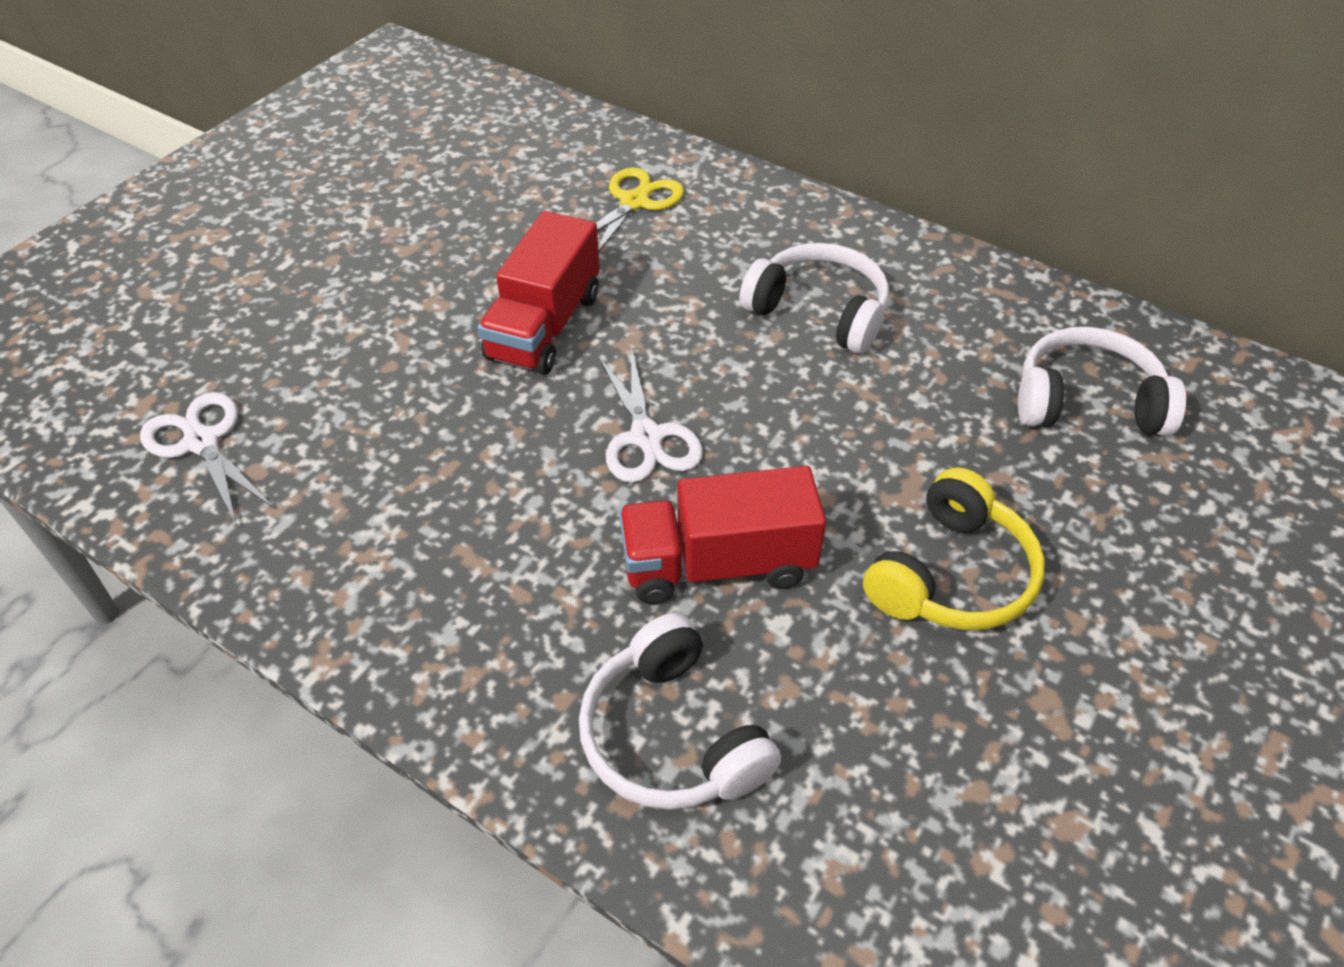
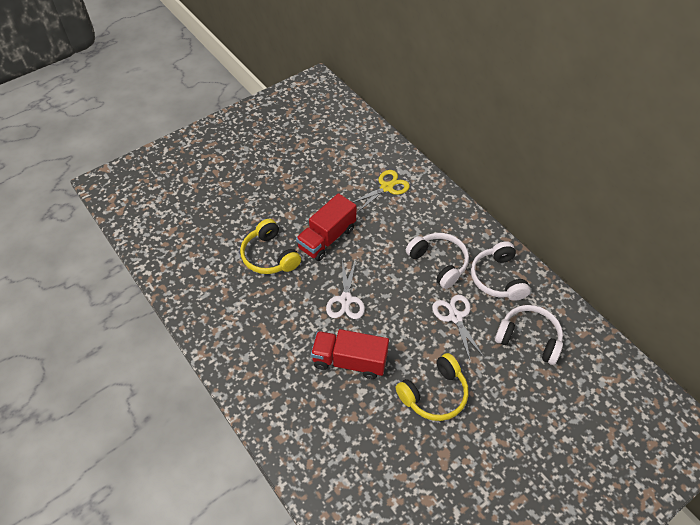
camera: 20 degrees right, 5 degrees up
(202, 442) = (187, 253): white scissors -> white scissors (455, 317)
(420, 395) = (269, 256): none -> yellow headphones
(671, 736) = (306, 420): white headphones -> white headphones (497, 278)

